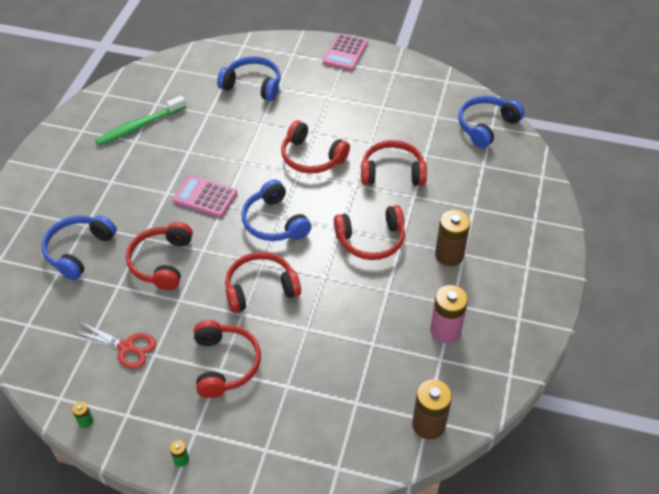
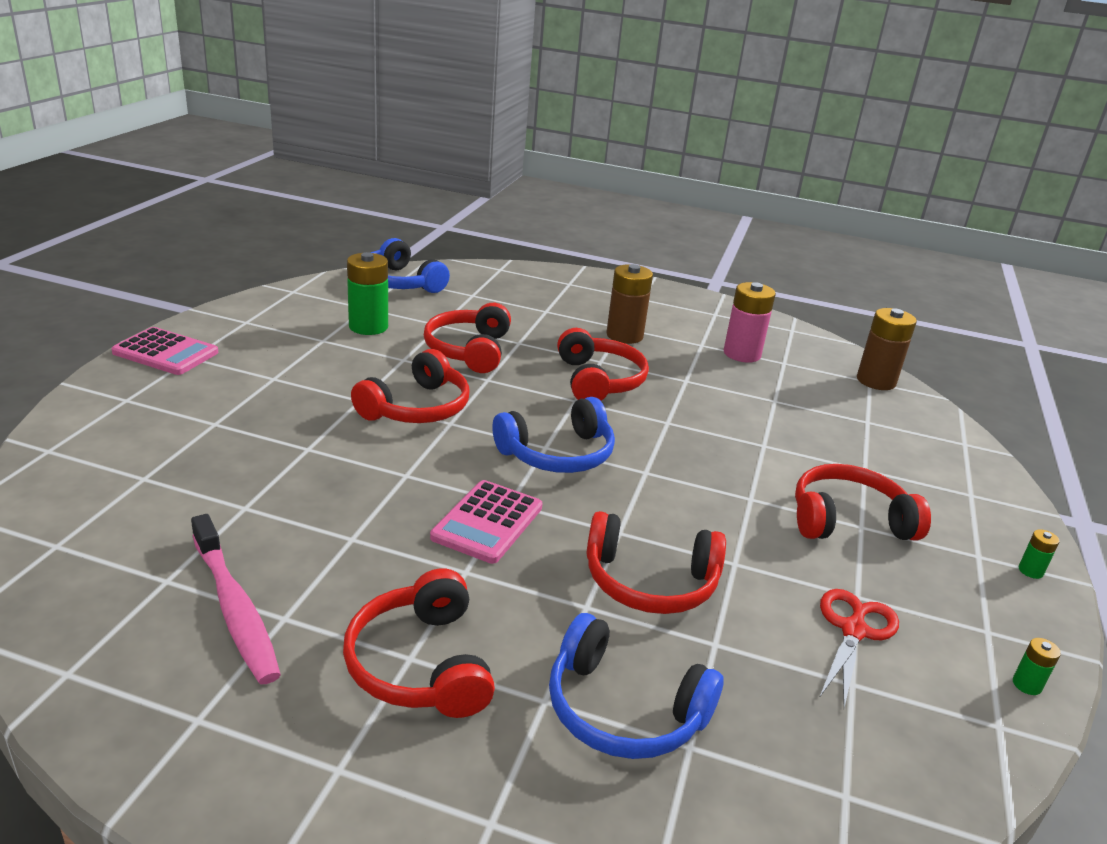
camera: 90 degrees left, 20 degrees down
(139, 126) = (235, 608): green toothbrush -> pink toothbrush
(253, 85) = (190, 448): blue headphones -> none
(260, 288) = (697, 477): red headphones -> red headphones (420, 664)
(408, 122) = (368, 327): none -> green battery

